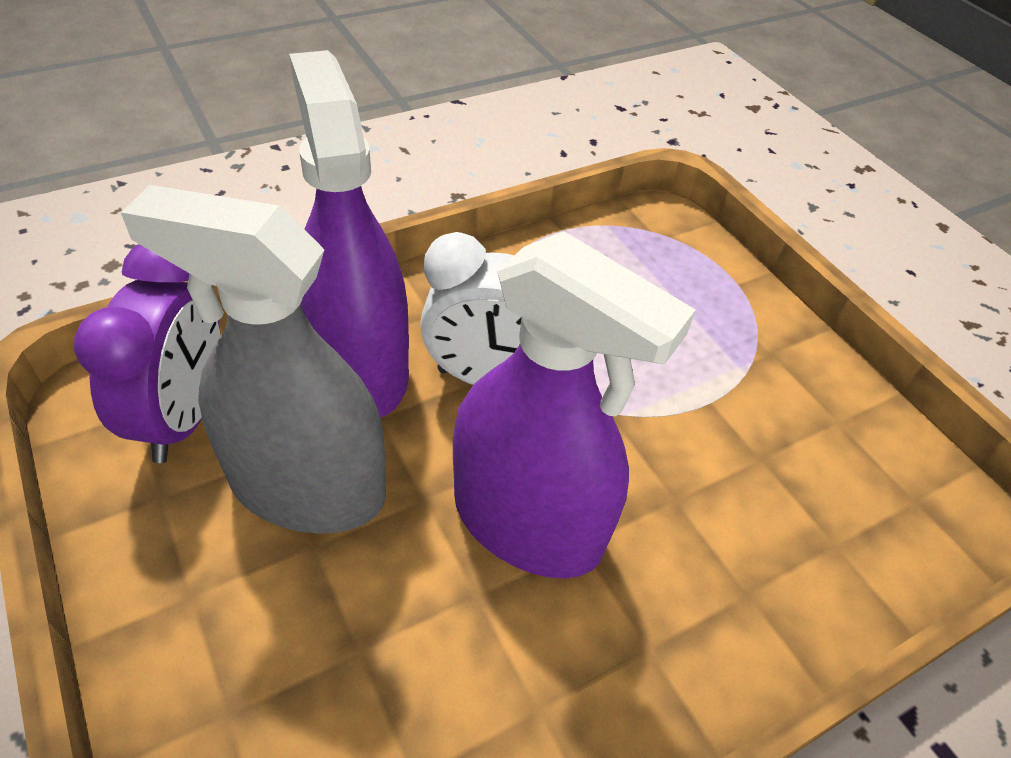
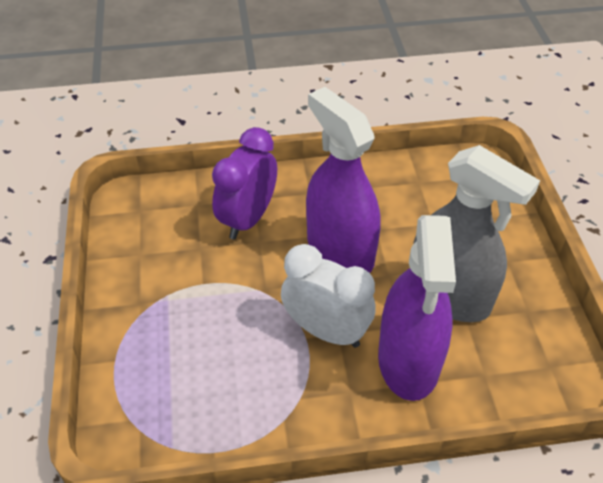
camera: 155 degrees left, 0 degrees up
(184, 416) = (519, 355): purple clock -> purple clock (248, 219)

